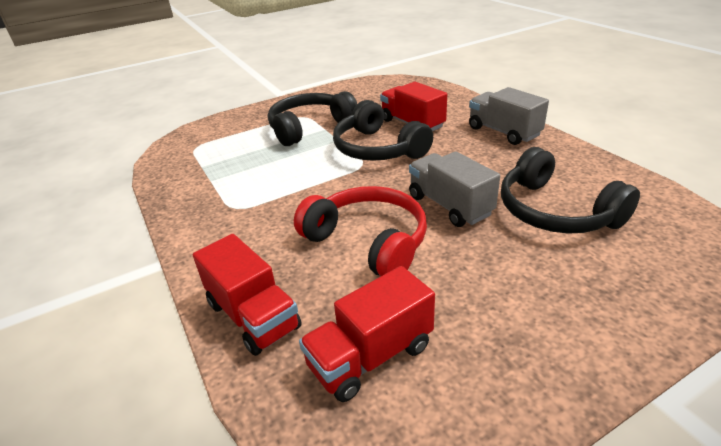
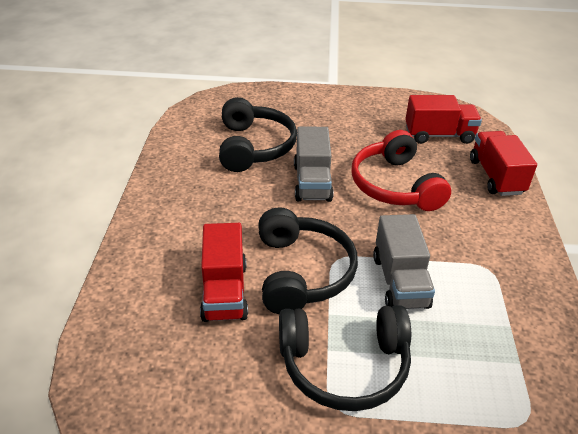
camera: 150 degrees left, 5 degrees up
(503, 132) = (166, 225): grey truck -> grey truck (400, 281)

